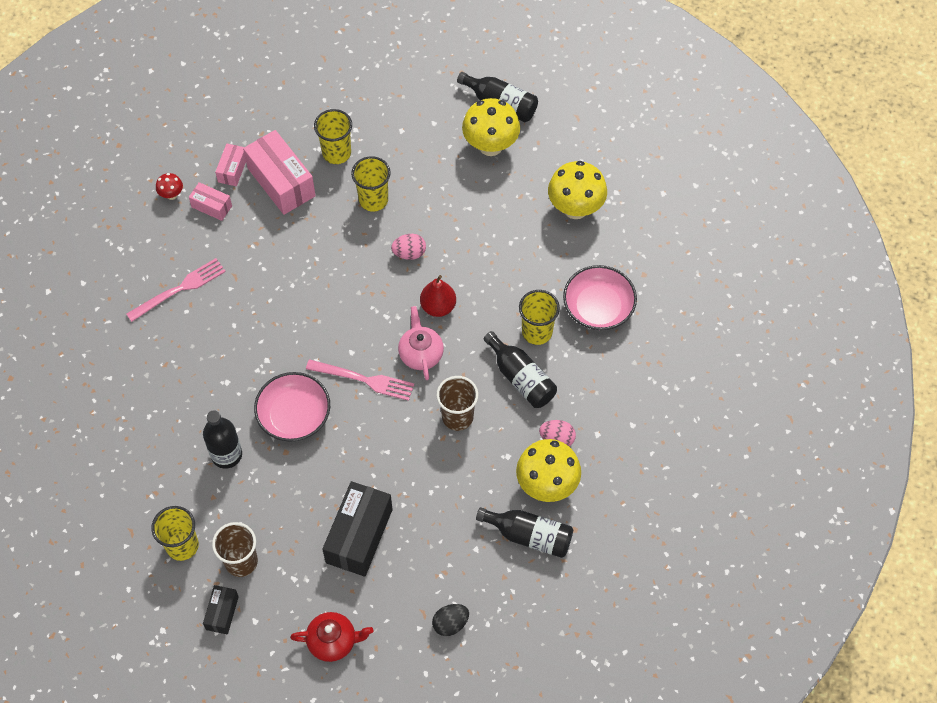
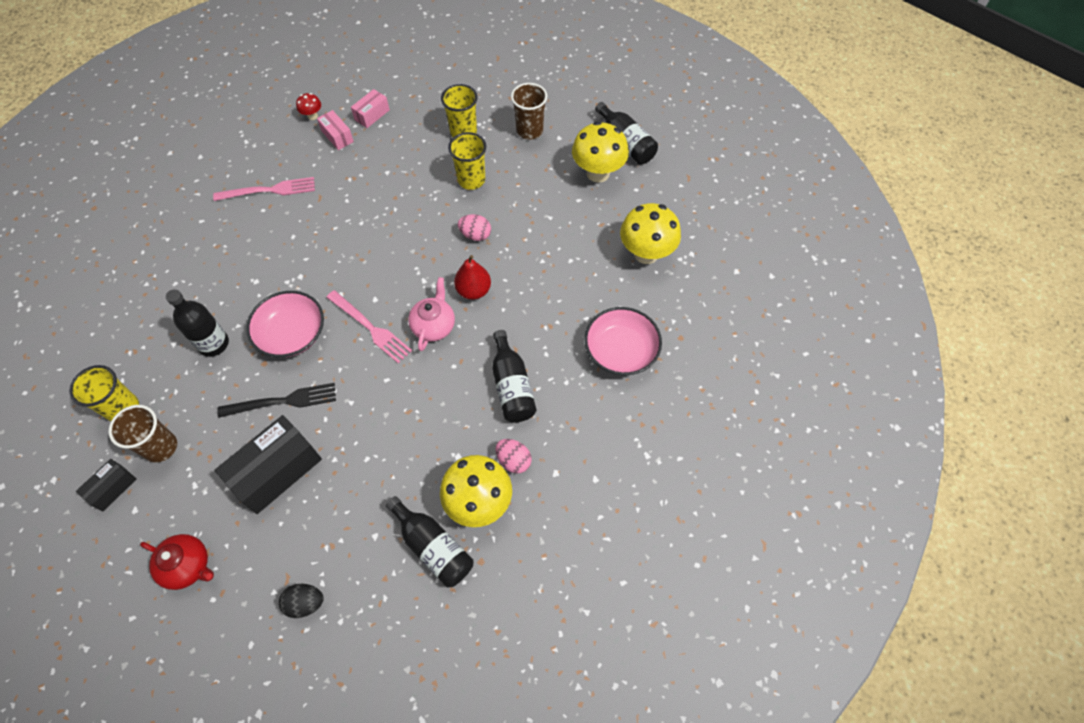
camera: 25 degrees right, 0 degrees up
(281, 182) = (404, 138): pink box -> none
(325, 477) = (283, 401): none -> black fork
(457, 417) = (433, 398): brown cup -> brown cup (529, 130)
(537, 332) = (550, 349): yellow cup -> none

